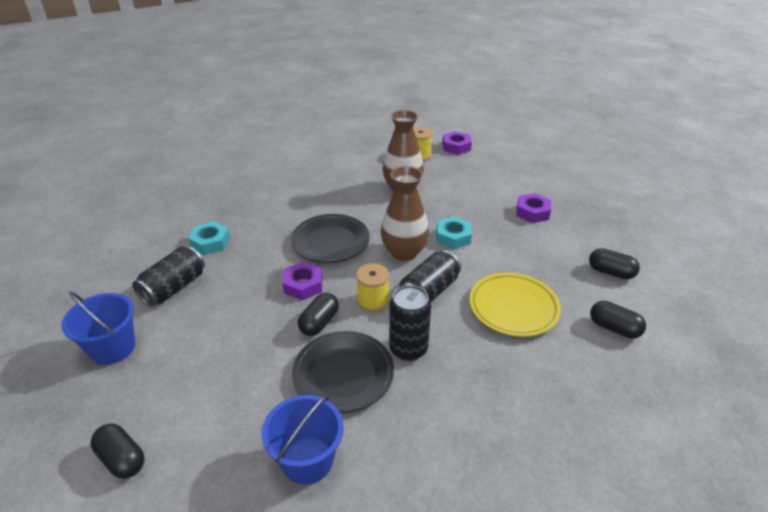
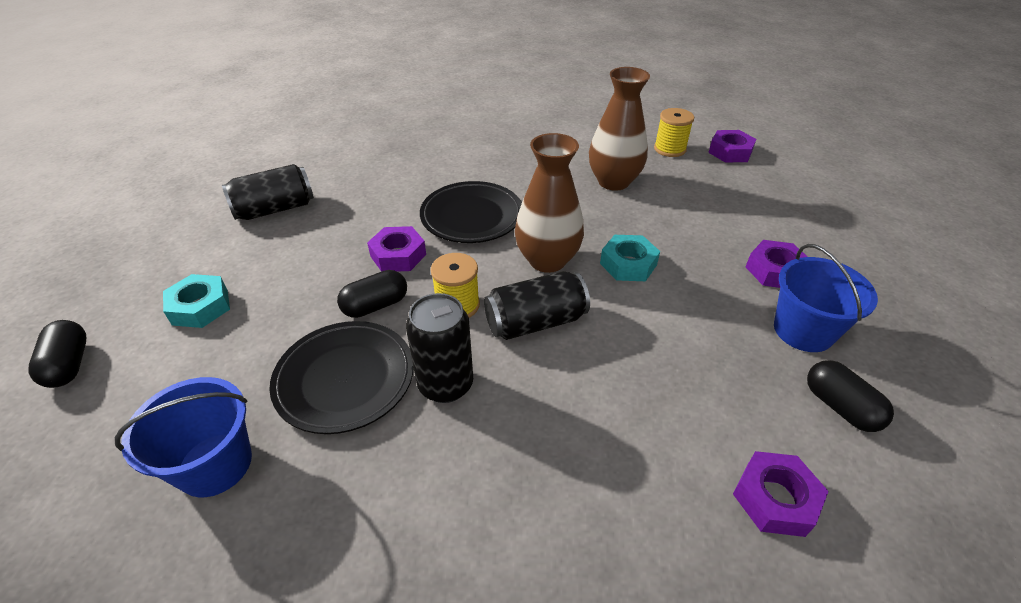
camera: 30 degrees right, 5 degrees up
(113, 348) = (170, 248): blue bucket -> blue bucket (803, 330)
(210, 242) = (350, 175): turquoise nut -> turquoise nut (200, 307)
(513, 307) = (634, 393): yellow plate -> none
(614, 328) = (775, 498): black capsule -> purple nut

